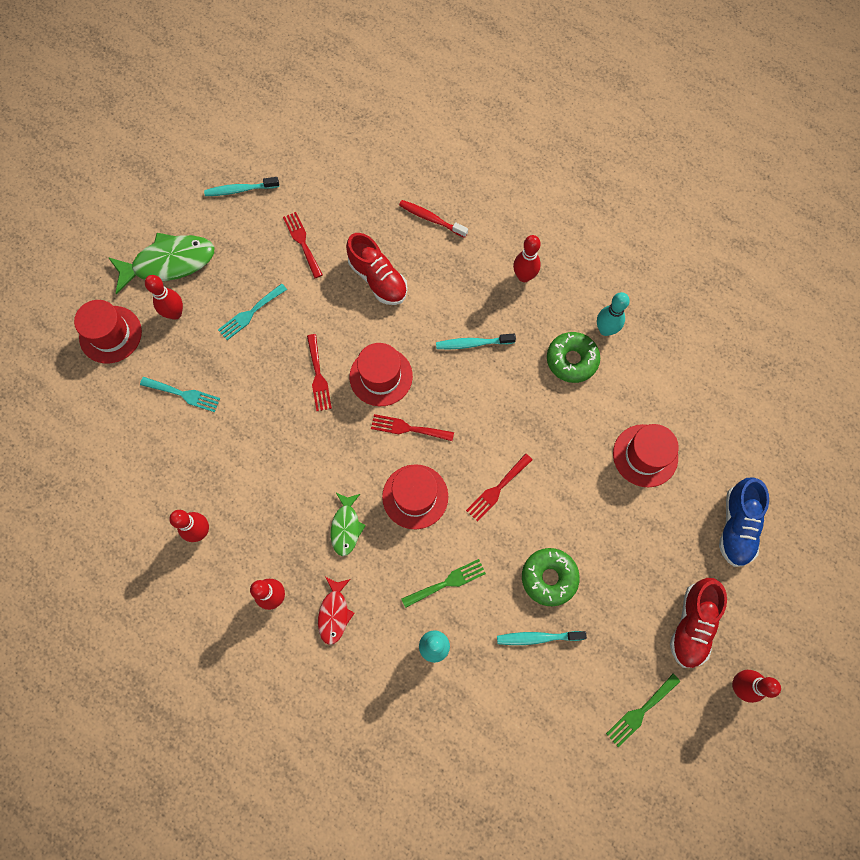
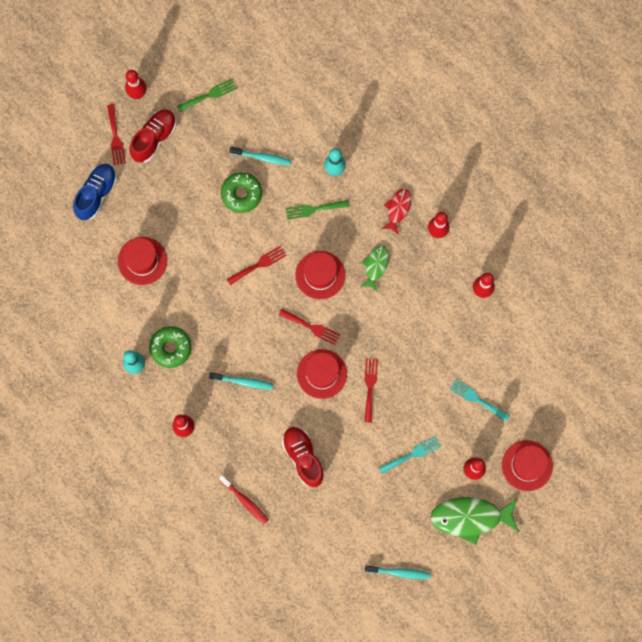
camera: 165 degrees left, 5 degrees up
(302, 242) = (357, 508): red fork -> red fork (115, 137)

